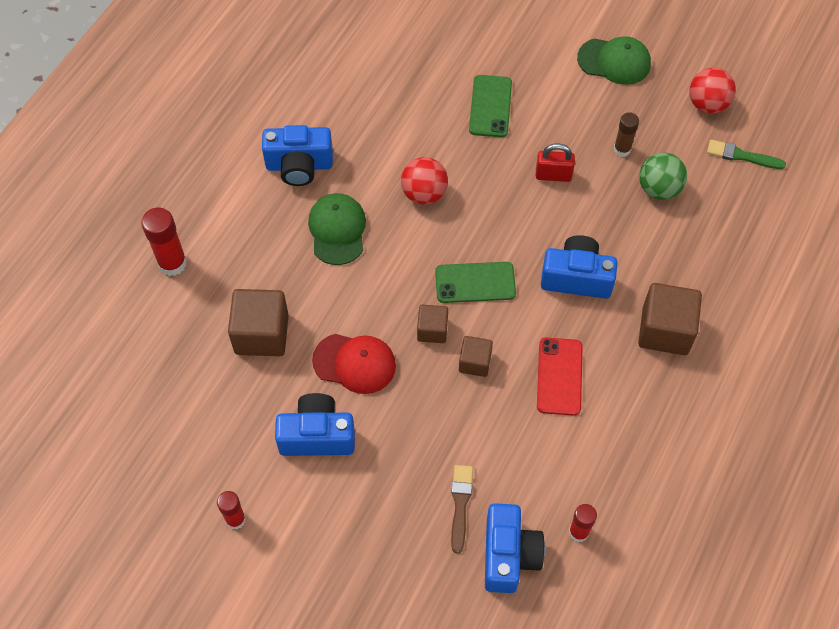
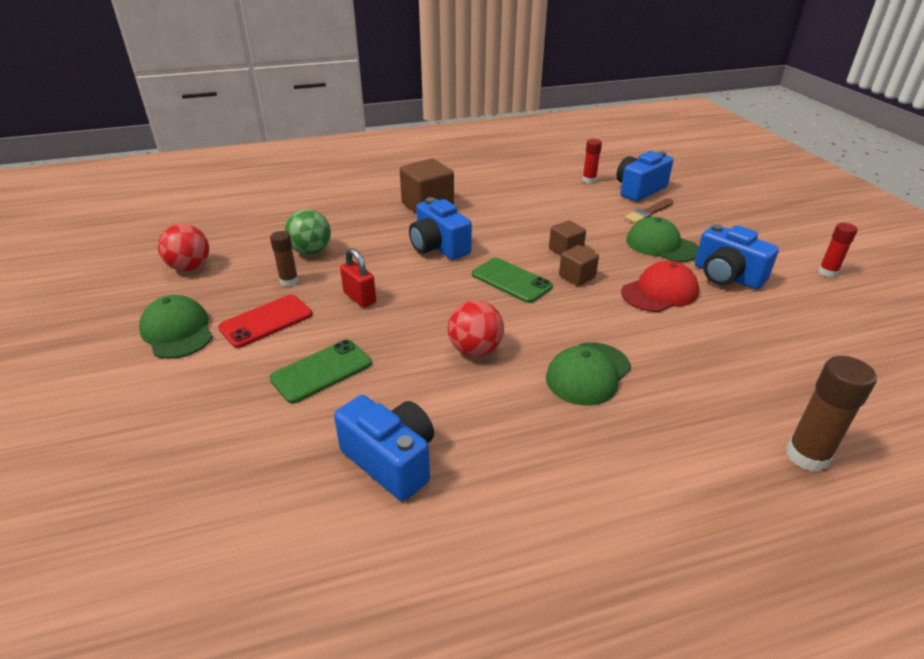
camera: 135 degrees left, 25 degrees down
(172, 263) = (807, 456): red glue stick -> brown glue stick
(261, 334) = (733, 348): brown cube -> none
(299, 166) = (572, 452): blue camera -> blue camera (391, 460)
(354, 363) = (660, 292): red cap -> red cap turned 90 degrees clockwise
(403, 444) = (661, 245): none -> green cap
(559, 376) = (518, 221): red phone -> red phone (266, 321)
(741, 156) = (234, 235): green brush -> none

